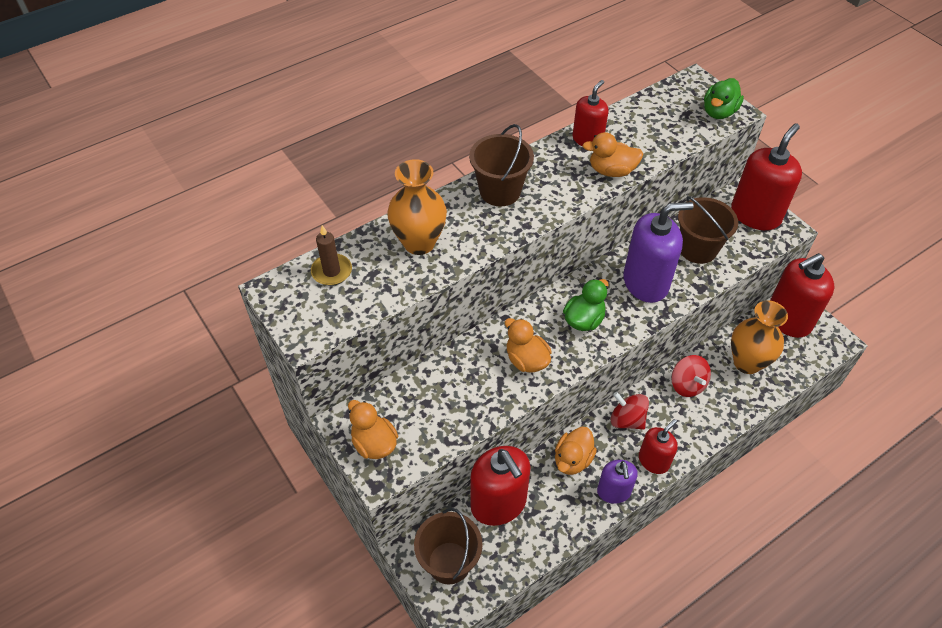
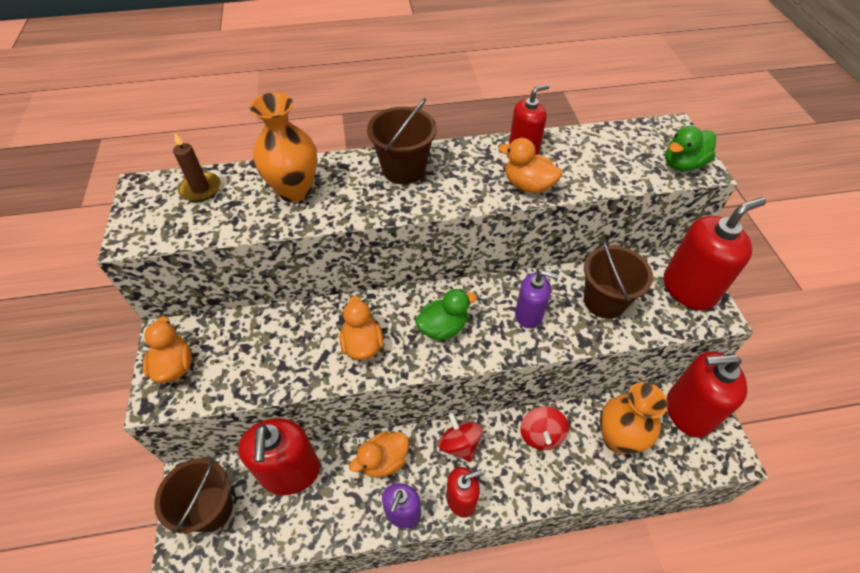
camera: 25 degrees right, 0 degrees up
(646, 282) = (529, 314): purple soap dispenser -> purple soap dispenser, size x0.59

